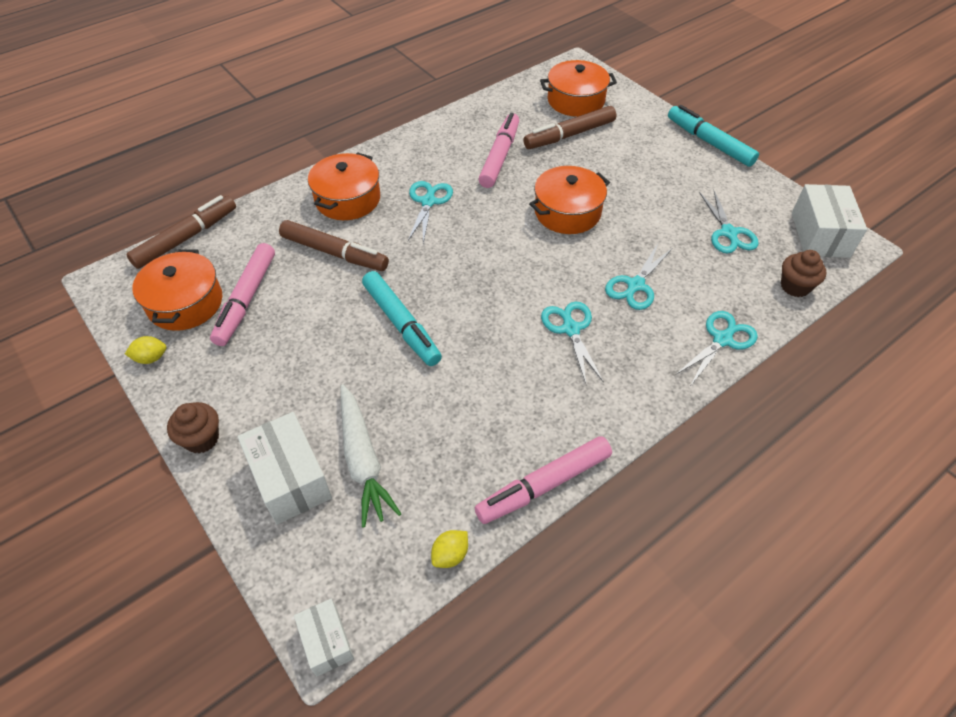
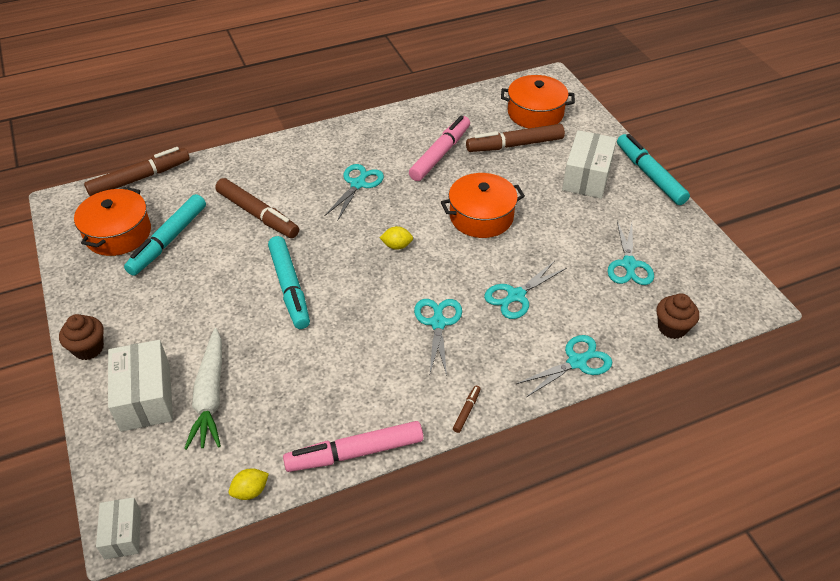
camera: 15 degrees right, 5 degrees down
(151, 358) = (74, 274): yellow lemon -> yellow lemon (397, 246)
(246, 299) = (168, 240): pink marker -> turquoise marker
(347, 199) = (288, 169): orange pot -> none
(638, 414) = (466, 411): none -> brown marker
(820, 235) = (721, 284): white box -> white box (586, 177)

